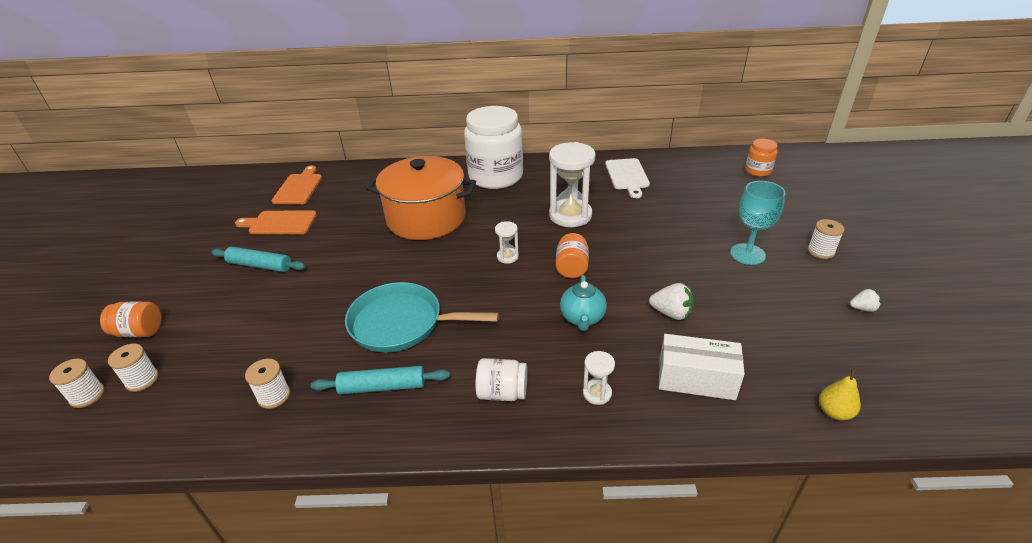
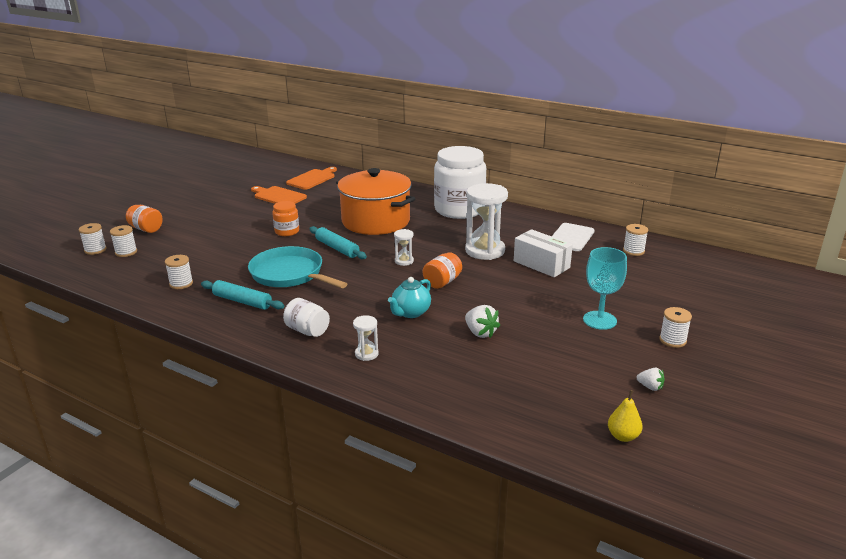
camera: 30 degrees right, 10 degrees down
(260, 265) = (242, 216): turquoise rolling pin -> turquoise rolling pin (337, 248)
(690, 171) = (633, 251): none -> white spool
(696, 379) = (445, 373): white box -> white box (541, 264)
(758, 171) = (702, 269): orange jar -> orange jar (287, 231)
(834, 412) = (524, 430): yellow pear -> yellow pear (623, 436)

